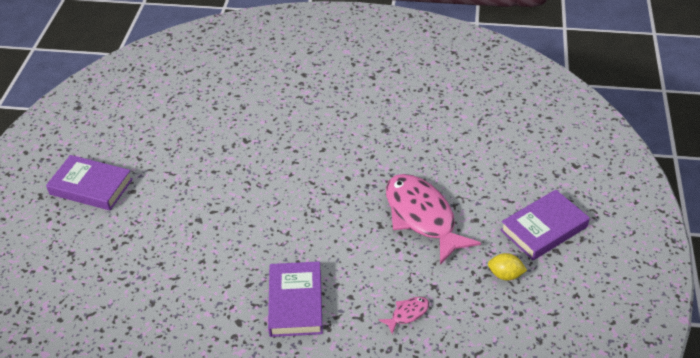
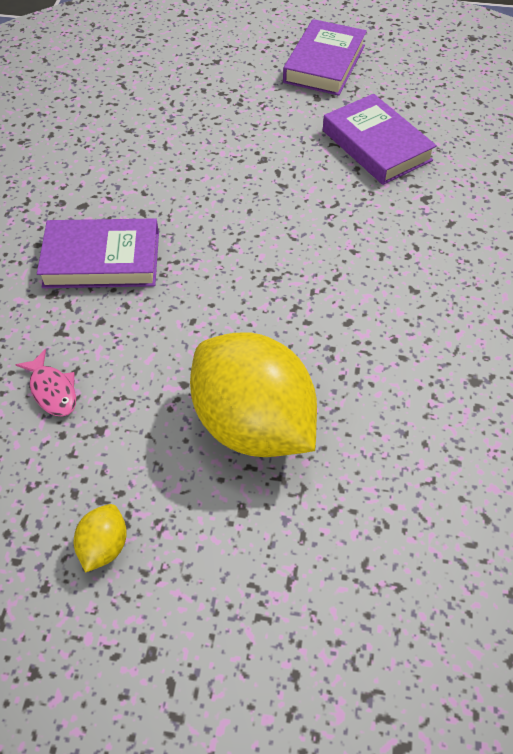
camera: 90 degrees right, 10 degrees up
(422, 217) = (253, 424): pink fish -> yellow lemon
(544, 229) = (209, 638): purple book -> purple book (376, 145)

